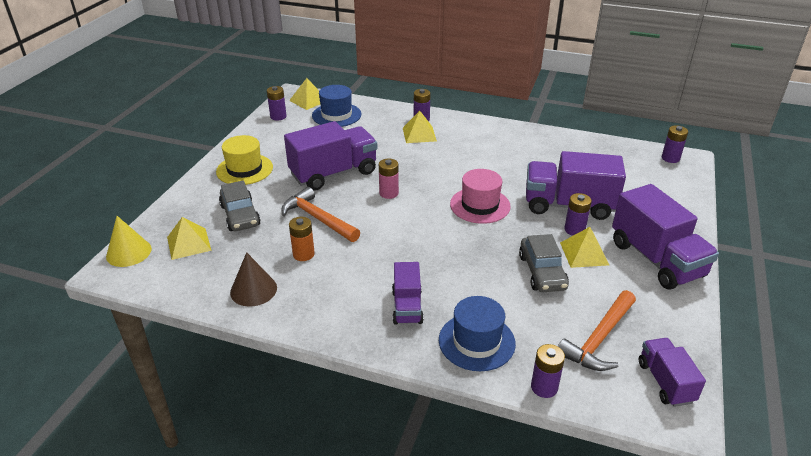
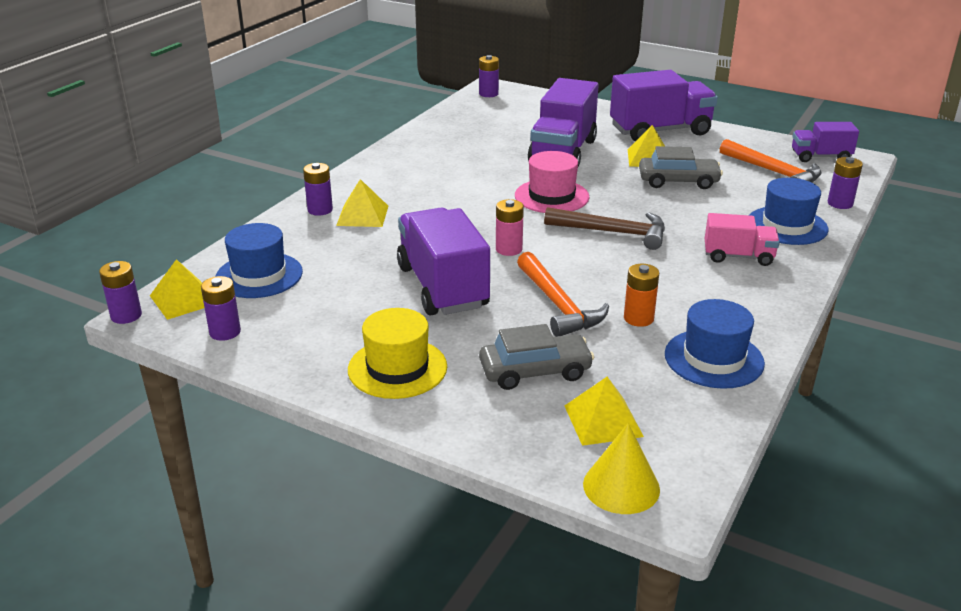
camera: 80 degrees left, 5 degrees down
(253, 290) = (714, 359): brown cone -> blue hat
(318, 219) = (558, 304): orange hammer -> orange hammer turned 75 degrees counterclockwise
(407, 307) = (738, 256): purple truck -> pink truck
(429, 238) = (612, 232): none -> brown hammer
(574, 230) = (608, 156): purple battery -> purple battery (126, 315)

